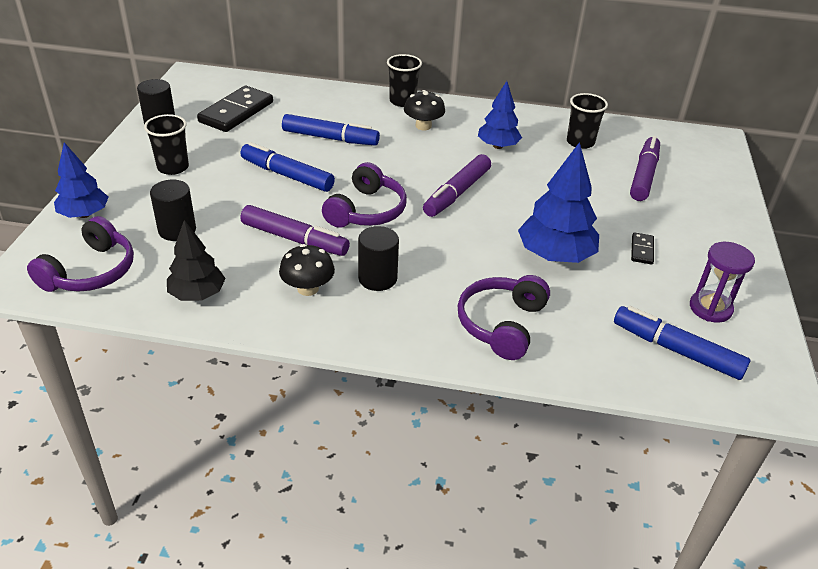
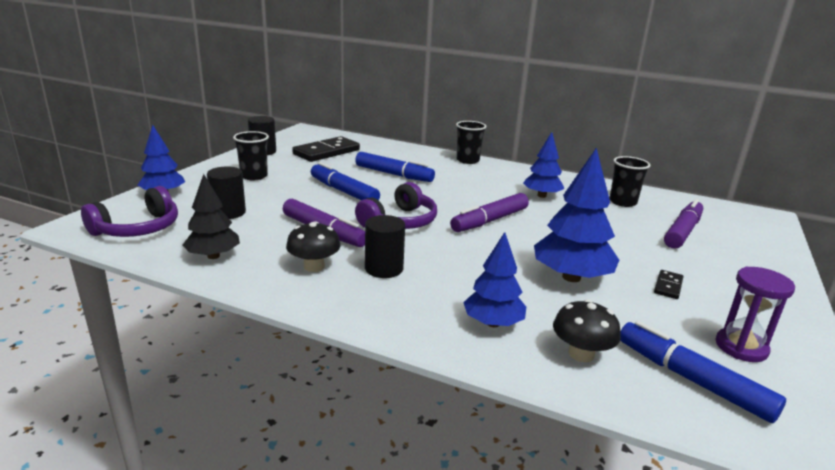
camera: 15 degrees right, 15 degrees down
(423, 126) = (478, 176): black mushroom -> black mushroom (581, 354)
(501, 324) = (493, 323): purple headphones -> blue tree

